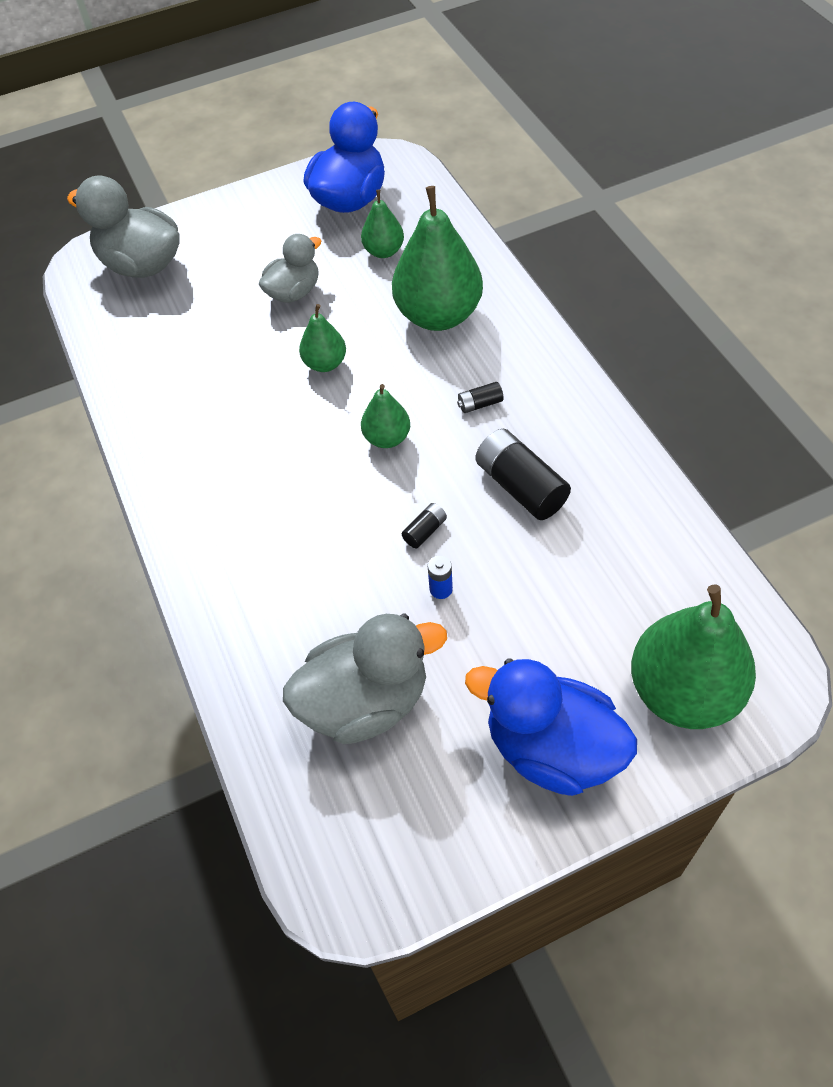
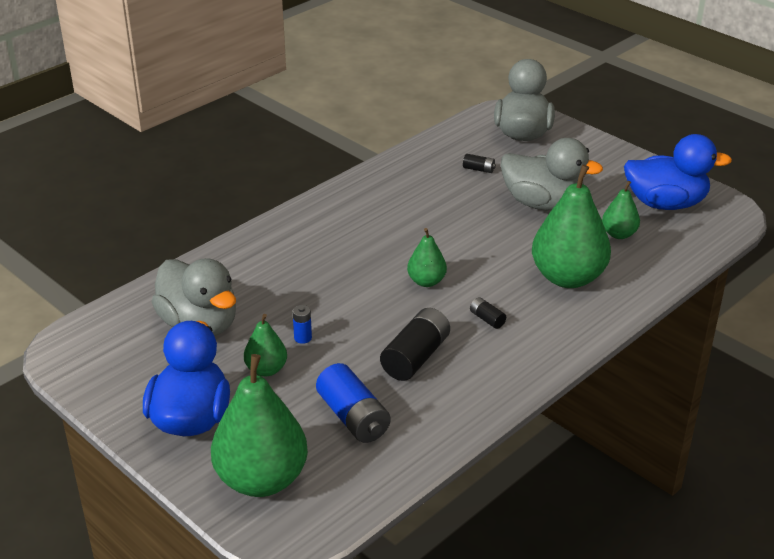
camera: 65 degrees right, 20 degrees down
(294, 292) = (543, 204): grey duck -> grey duck, size x1.60
(325, 363) = (481, 236): green pear -> green pear (266, 370)
(425, 531) = (350, 319): black battery -> black battery (478, 169)
(604, 573) = (353, 417): none -> blue battery

